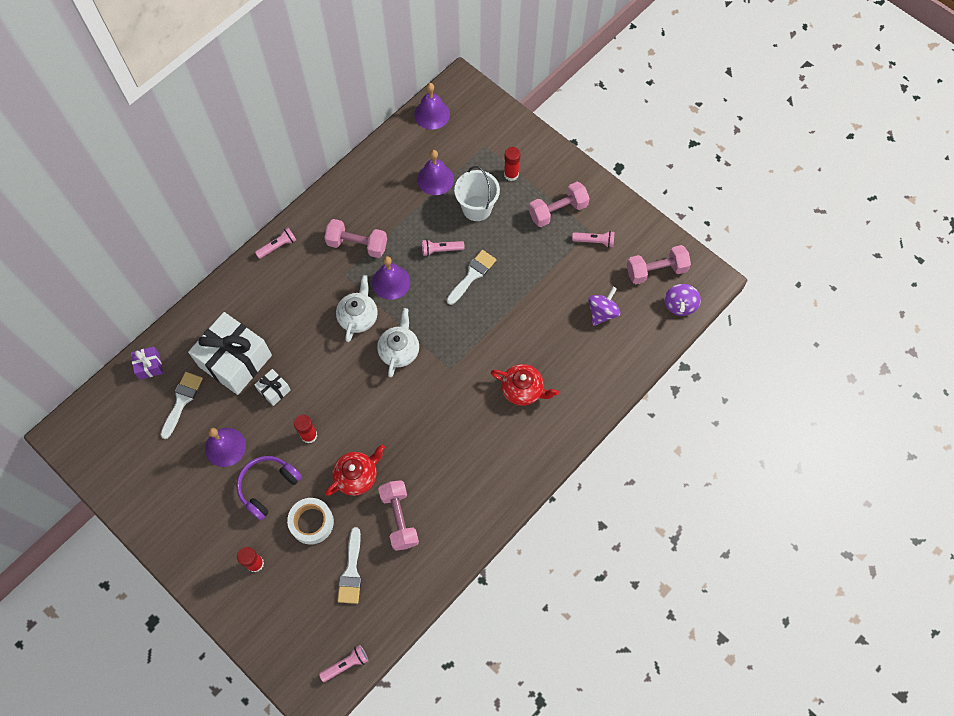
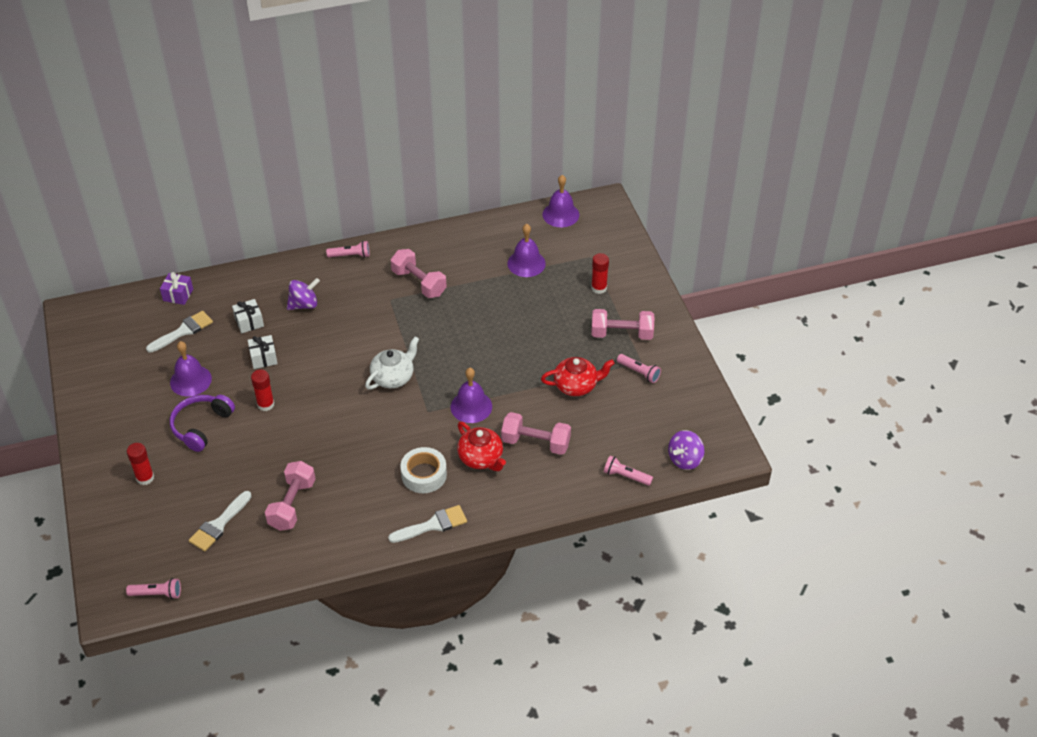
camera: 30 degrees right, 20 degrees down
(235, 361) = (249, 322): white gift -> white gift, size x0.45
(268, 486) = (201, 426): purple headphones -> purple headphones turned 45 degrees counterclockwise
(311, 522) = (216, 470): white tape -> white tape (424, 475)
(357, 476) = (282, 454): red teapot -> red teapot (576, 385)
(358, 316) = (378, 336): white teapot -> none
(391, 282) = (426, 323): purple bell -> purple bell (471, 406)
(441, 250) = (490, 318): pink flashlight -> pink flashlight (626, 476)
(472, 275) = (503, 349): white brush -> white brush (433, 525)
(477, 208) = (547, 300): white bucket -> none
(602, 312) = (603, 431): purple spinning top -> purple spinning top (304, 304)
(656, 270) = (682, 421): pink dumbbell -> pink dumbbell (535, 443)

